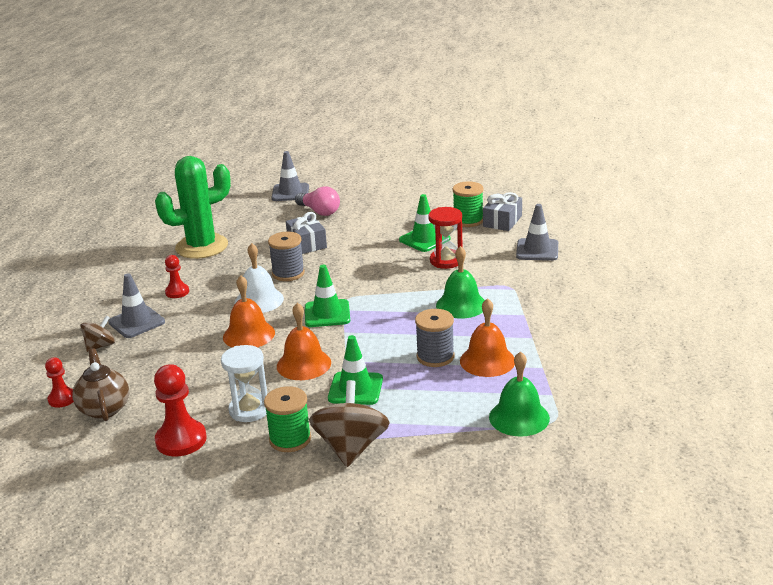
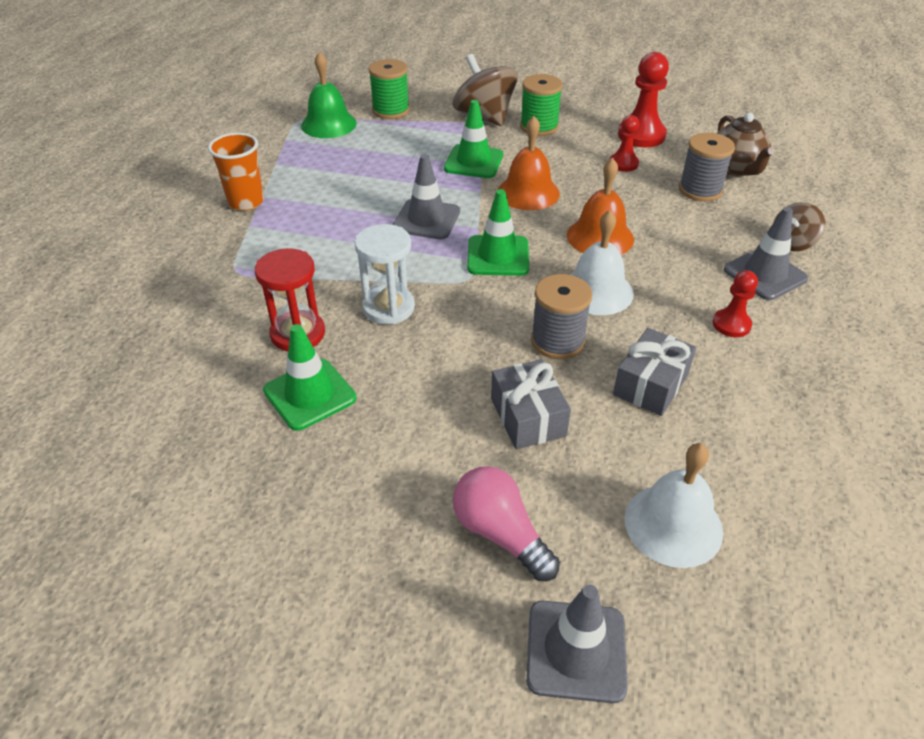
camera: 175 degrees left, 15 degrees up
(62, 399) = (790, 183): red pawn -> red pawn (623, 164)
(202, 247) = (736, 440): green cactus -> none
(243, 221) = (673, 524): none -> white bell
(249, 410) = (581, 153): white hourglass -> white hourglass (388, 308)
(351, 447) = (484, 116): brown spinning top -> brown spinning top turned 135 degrees clockwise
(435, 357) = (380, 185): grey spool -> grey spool (700, 190)
(461, 305) = (317, 248): green bell -> none
(468, 220) = (203, 441): green spool -> green spool (391, 110)
(487, 361) = (327, 175): orange bell -> none
(502, 221) = (141, 427): grey gift -> grey gift (650, 384)
(537, 250) = (143, 337): grey traffic cone -> grey traffic cone (426, 219)
(540, 331) = (246, 202): none -> orange cup

